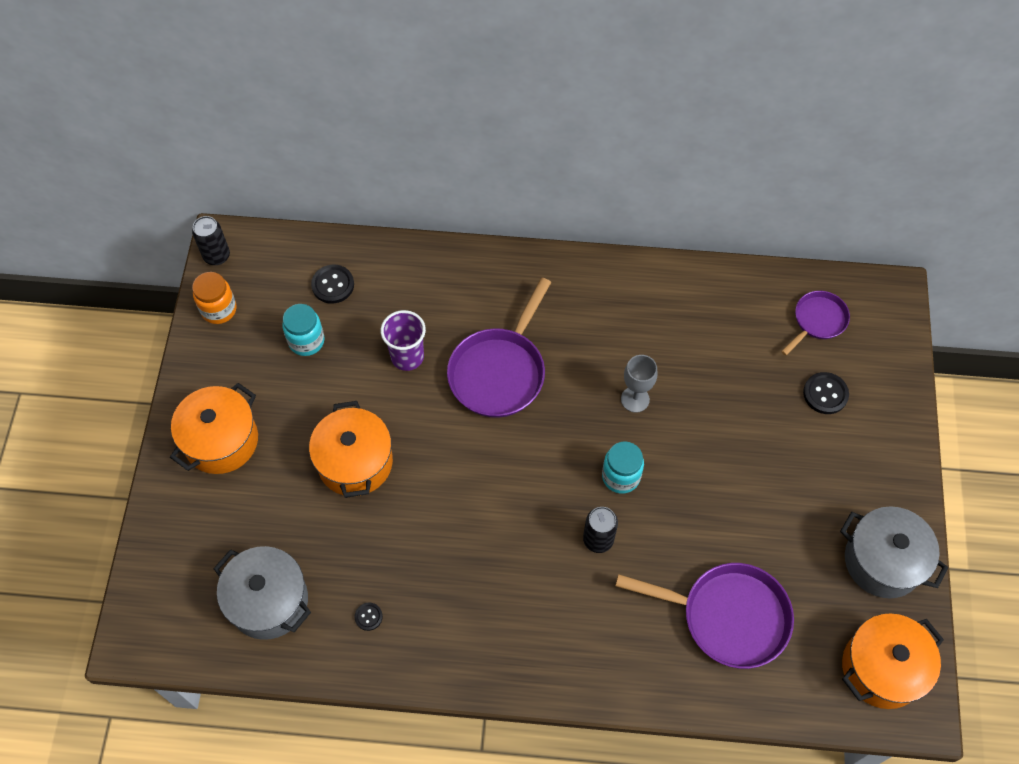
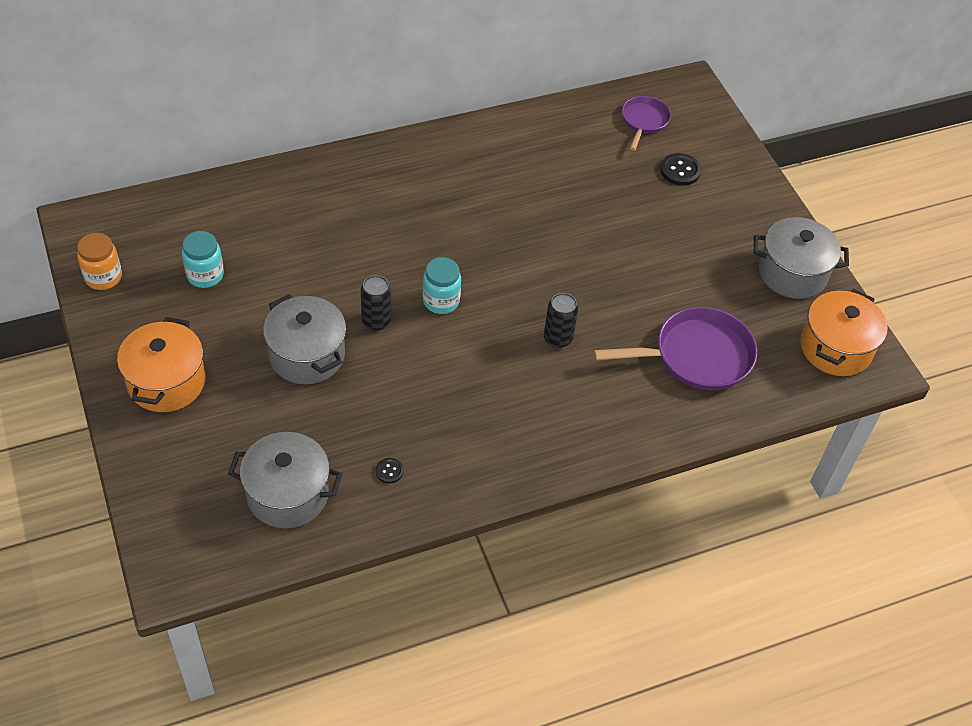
camera: 30 degrees left, 10 degrees down
(217, 256) = (76, 234): black can -> black can (376, 321)
(333, 285) = (205, 223): black button -> none
(355, 462) = (307, 355): orange pot -> grey pot
(407, 357) = (308, 257): purple cup -> none
(499, 372) = (399, 242): purple pan -> none
(621, 476) = (549, 285): turquoise jar -> turquoise jar (441, 301)
(635, 399) = (528, 224): grey goblet -> none

